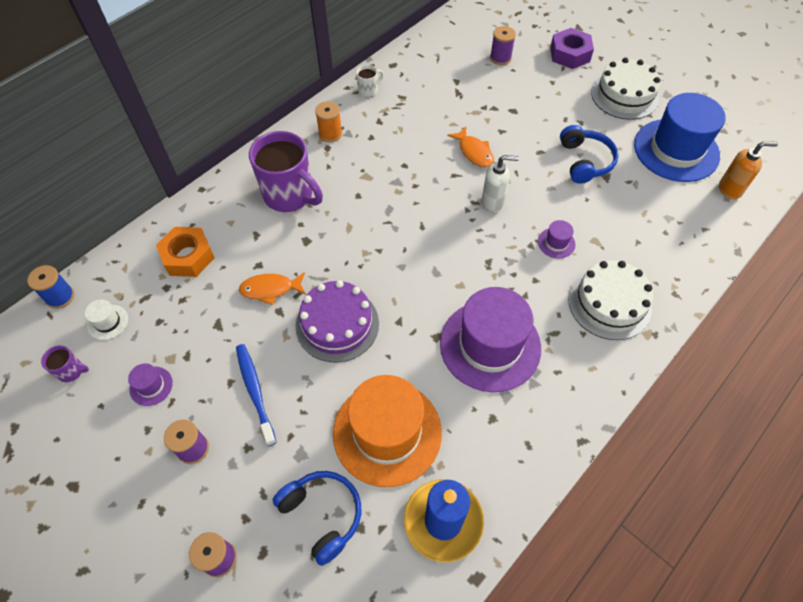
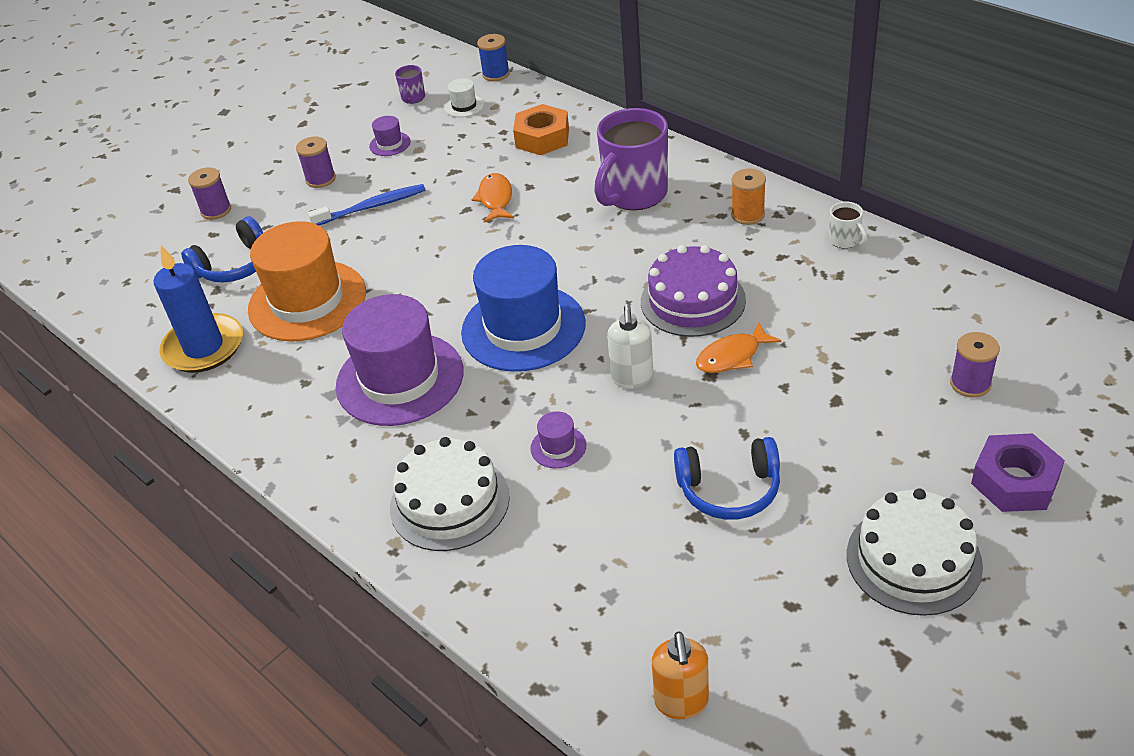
camera: 95 degrees right, 15 degrees down
(337, 324) = (444, 252): purple cake -> purple cake (693, 300)
(676, 150) = (775, 627): blue hat -> blue hat (523, 328)

